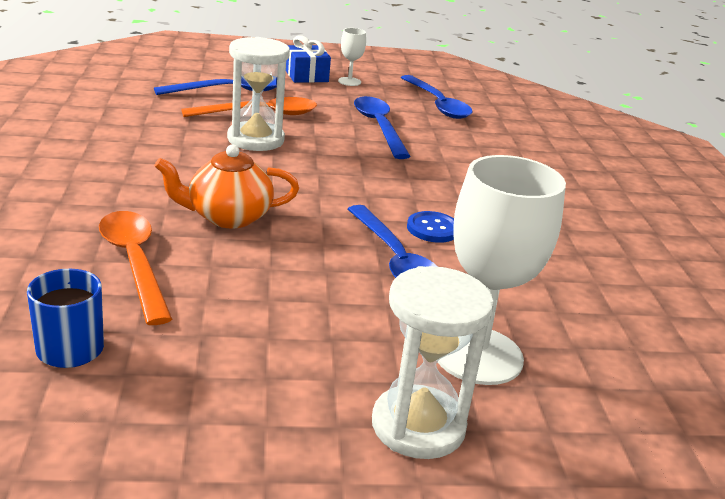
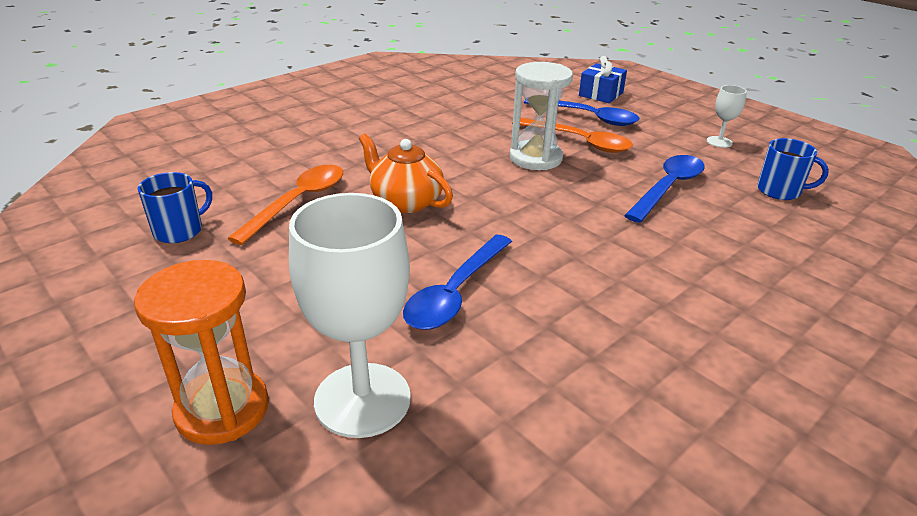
camera: 55 degrees right, 5 degrees up
(306, 76) = (684, 125): blue gift -> blue gift (601, 94)
(418, 426) = (222, 409): white hourglass -> orange hourglass
(433, 229) = (539, 287): blue button -> none
(437, 104) = (780, 191): blue spoon -> blue mug

